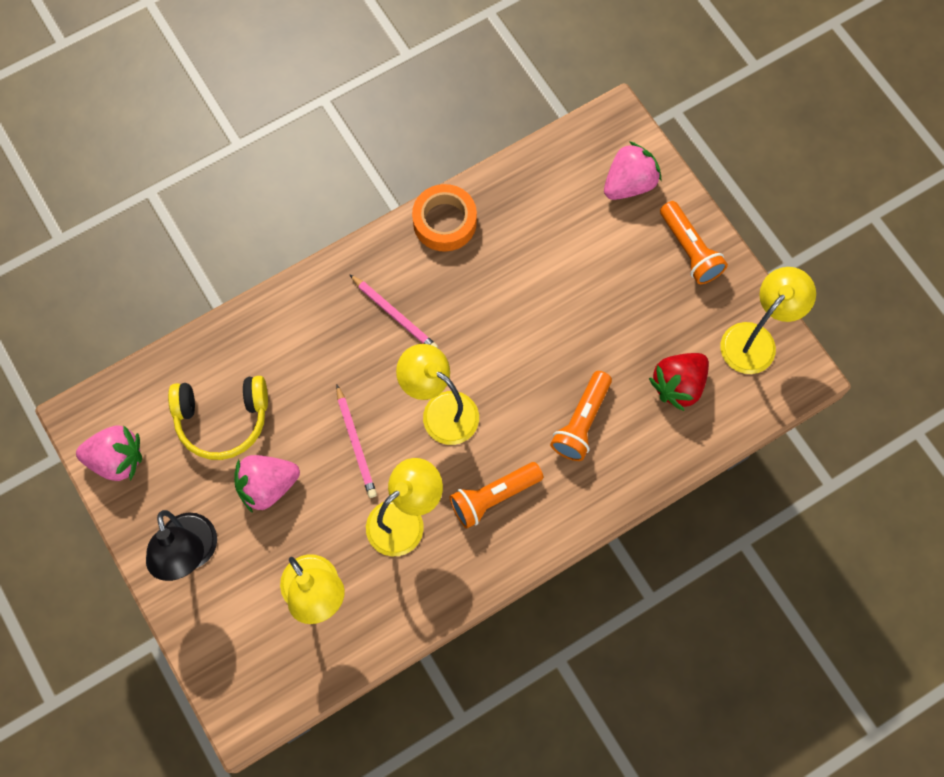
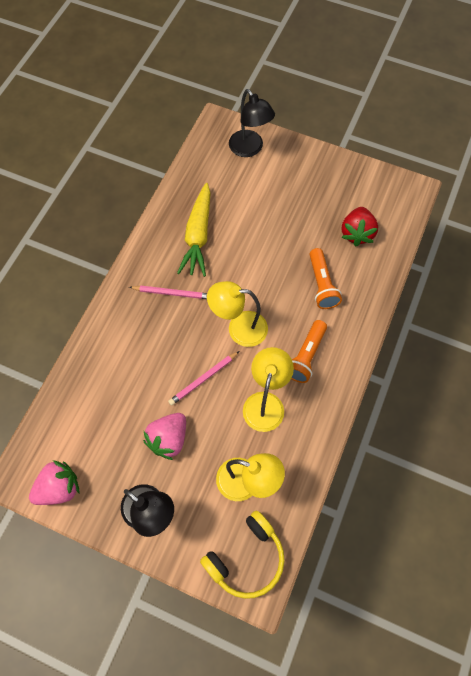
camera: 35 degrees left, 5 degrees down
(222, 419) = (111, 418): yellow headphones -> yellow headphones (246, 558)
(355, 443) = (203, 379): pink pencil -> pink pencil turned 105 degrees clockwise
(444, 222) = (163, 227): orange tape -> none
(478, 260) = (198, 235): none -> yellow carrot
(629, 184) = (249, 149): pink strawberry -> black lamp
(690, 250) = (307, 163): orange flashlight -> none
(755, 339) = (377, 186): yellow lamp -> none

